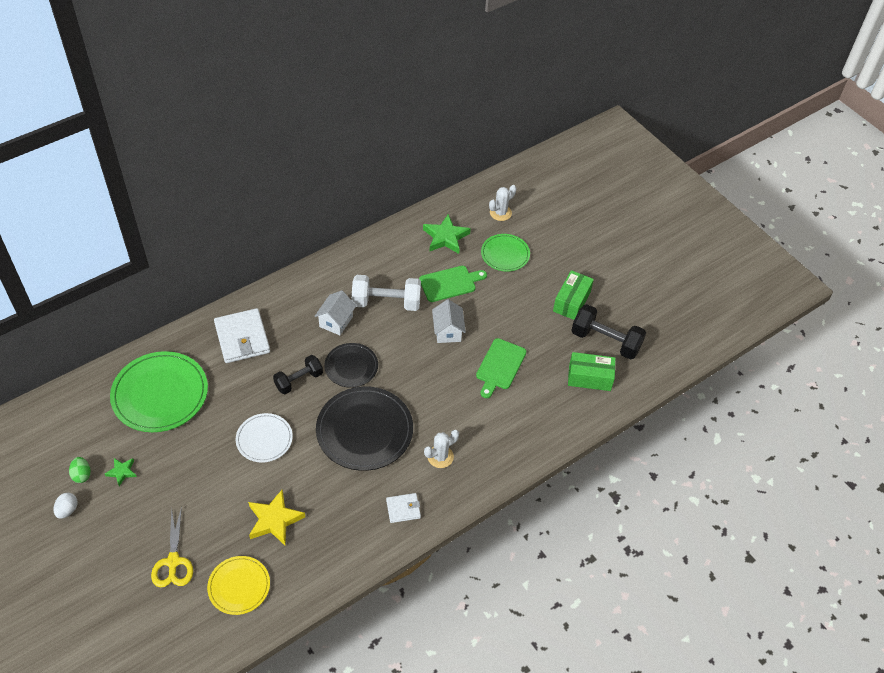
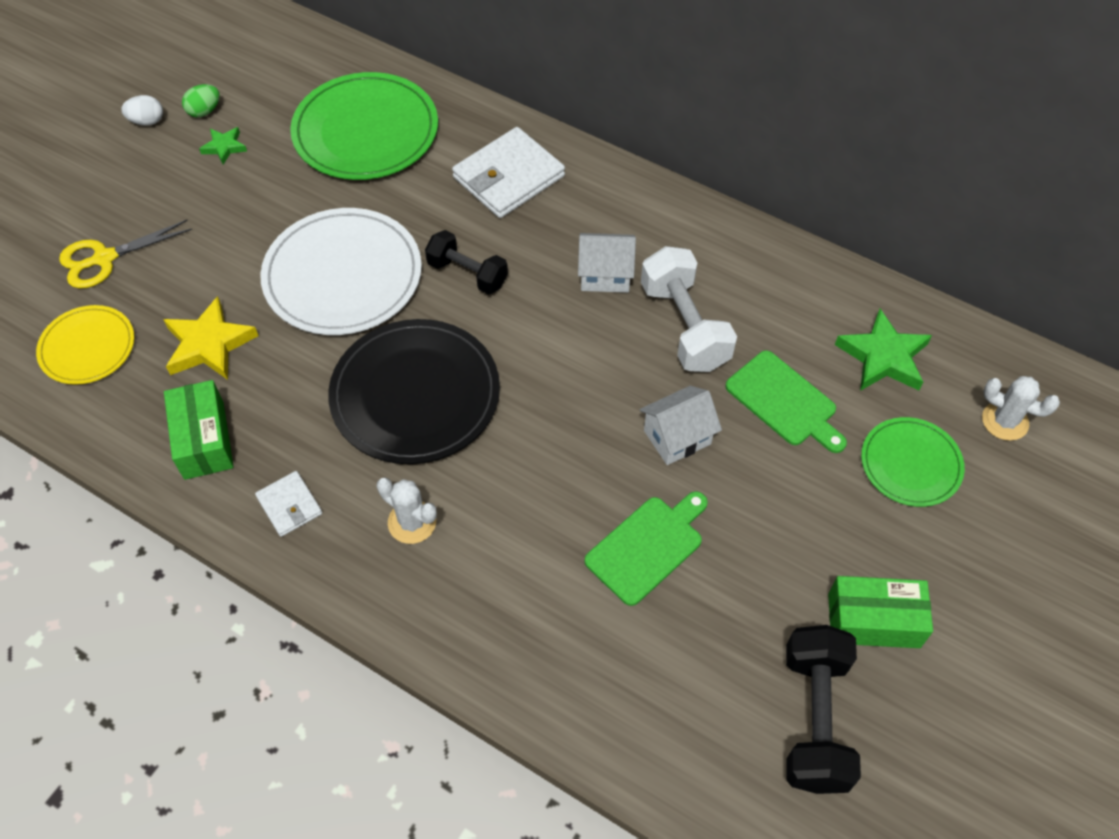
camera: 70 degrees right, 5 degrees up
(264, 439) = (343, 275): white plate -> white plate, size x1.73
(351, 366) = (528, 329): black plate -> none
(500, 366) = (647, 547): green cutting board -> green cutting board turned 135 degrees clockwise
(589, 378) = (707, 717): green box -> green box (204, 440)

